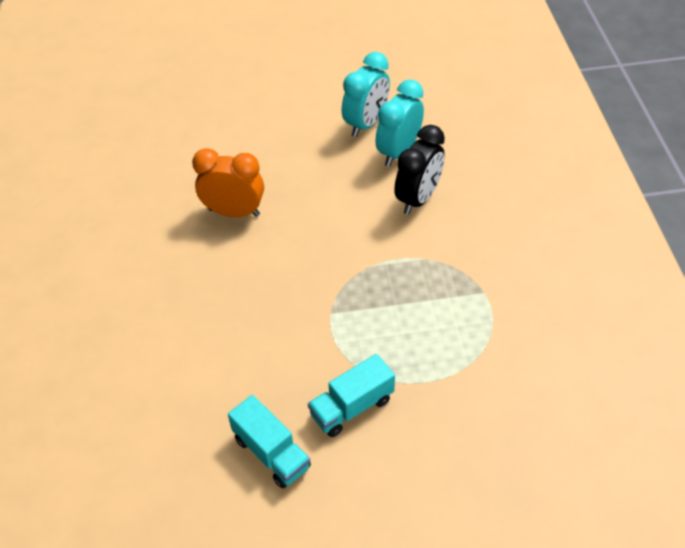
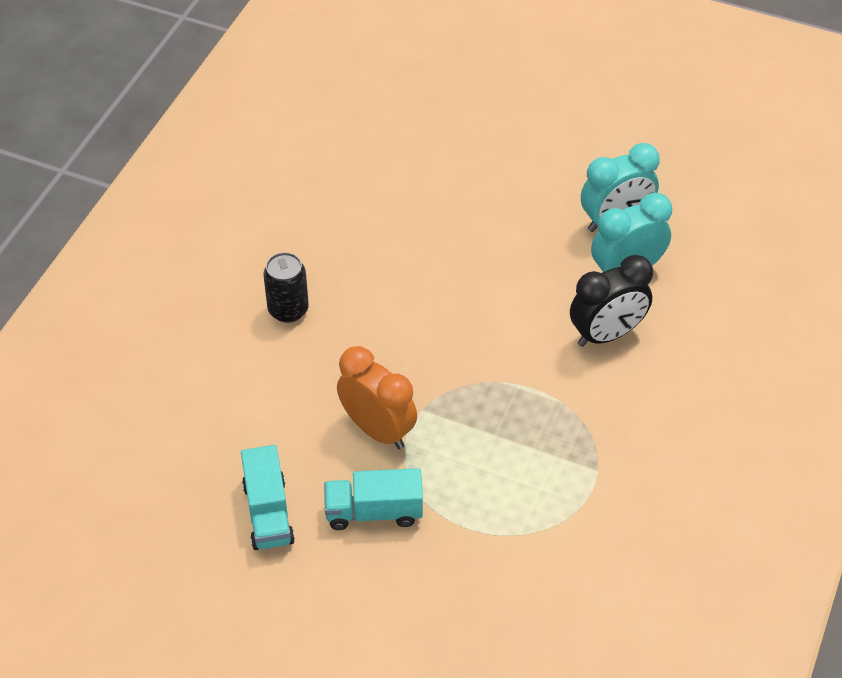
camera: 30 degrees right, 0 degrees up
(176, 291) = (288, 310): none -> black can
(234, 212) = (402, 255): orange clock -> orange clock (377, 430)

